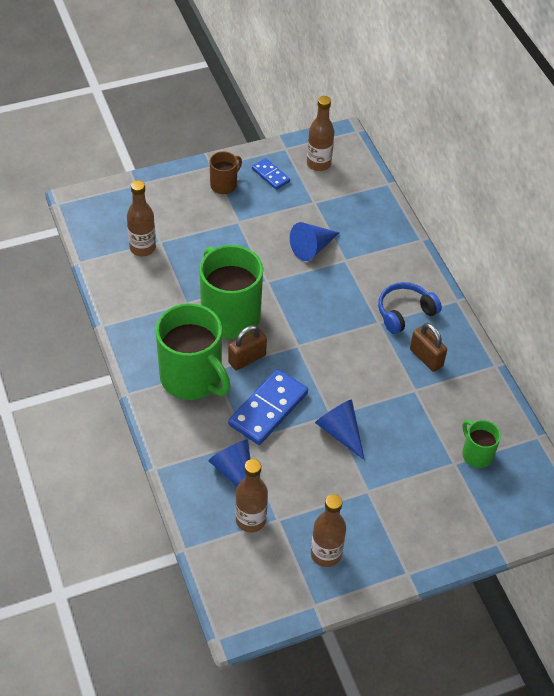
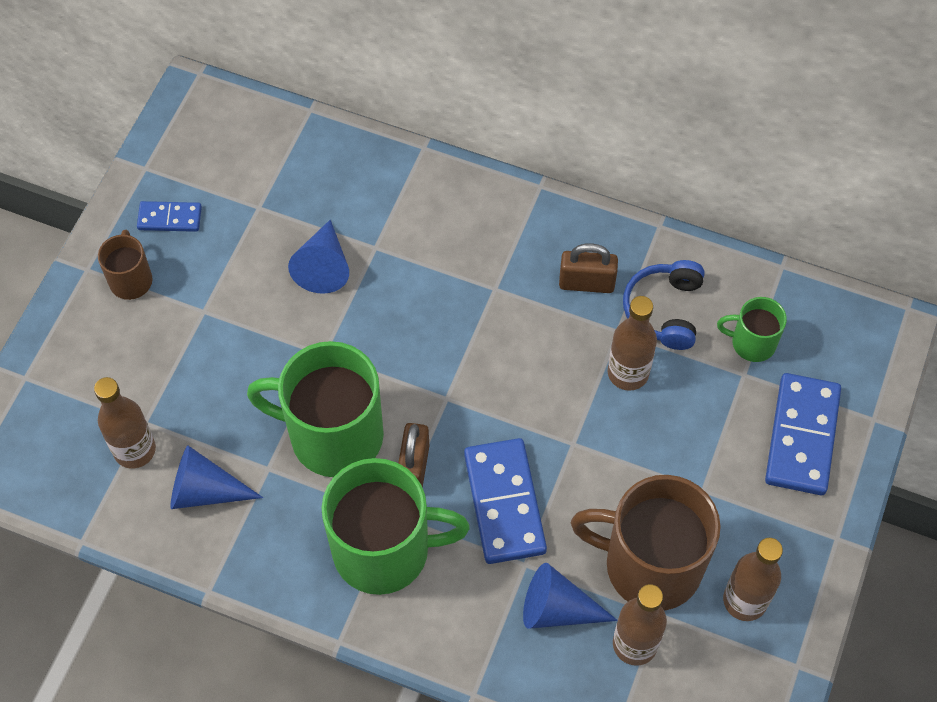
camera: 45 degrees left, 10 degrees up
(300, 496) = (649, 565): none -> brown mug
(318, 164) = (206, 154): brown bottle -> brown bottle (628, 373)
(340, 432) = (603, 453): blue cone -> blue cone (205, 491)
(405, 313) = (507, 251): blue headphones -> blue headphones (664, 310)
(448, 515) = (802, 436): none -> blue domino

